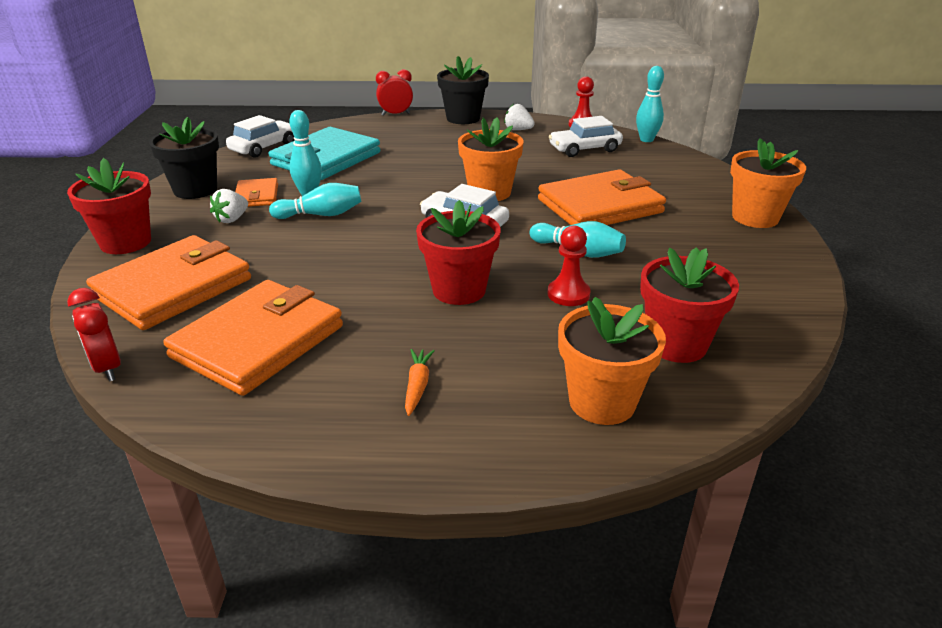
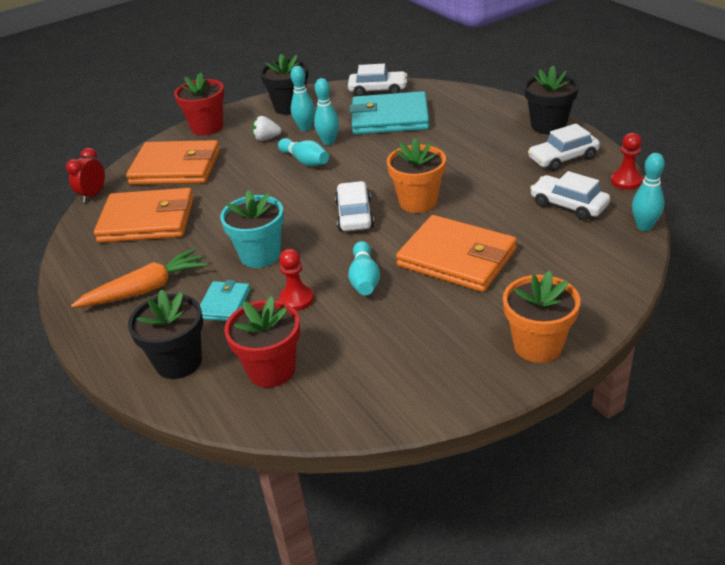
camera: 60 degrees right, 5 degrees up
(257, 196) = (305, 128): orange wallet -> turquoise bowling pin
(395, 114) = (510, 98): red clock -> none
(417, 386) = (145, 289): orange carrot -> orange carrot, size x2.04
(459, 290) = (260, 255): red flower pot -> turquoise flower pot
(518, 130) = (563, 158): white strawberry -> white car
(522, 338) = (224, 304): none -> turquoise wallet
(602, 402) = (178, 362): orange flower pot -> black flower pot

